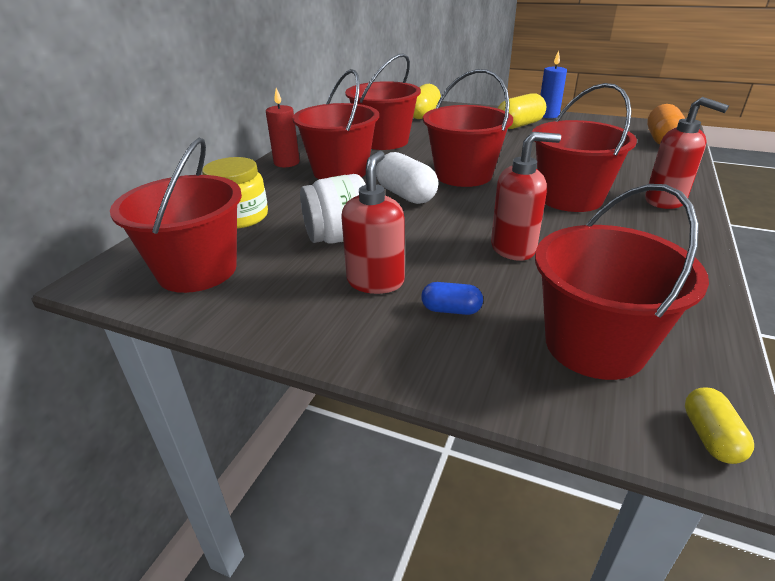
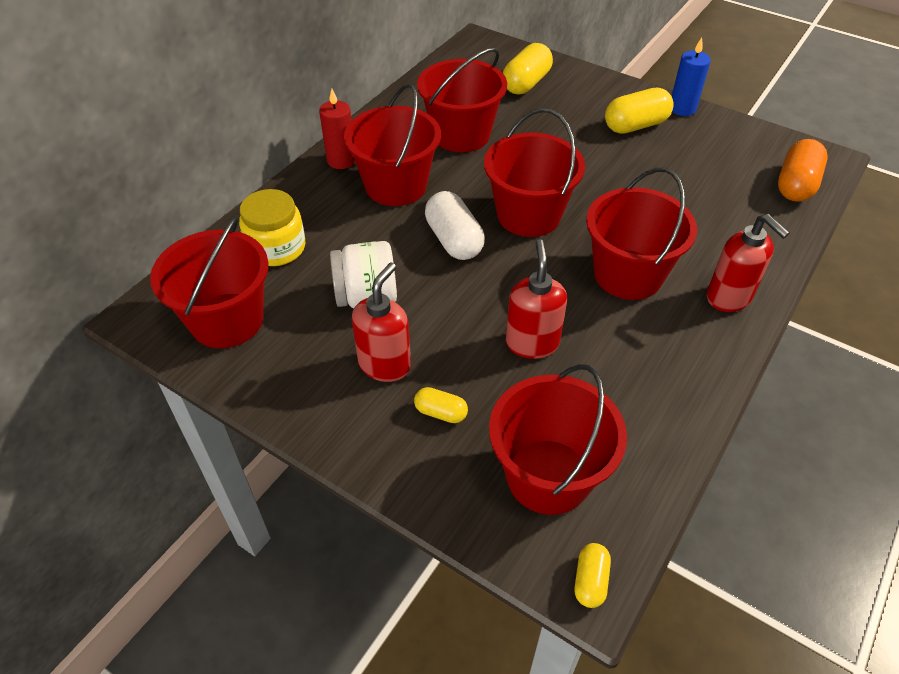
camera: 10 degrees right, 15 degrees up
(451, 310) = (441, 412): blue capsule -> yellow capsule
(513, 248) = (532, 343): red soap dispenser -> red soap dispenser turned 90 degrees counterclockwise

